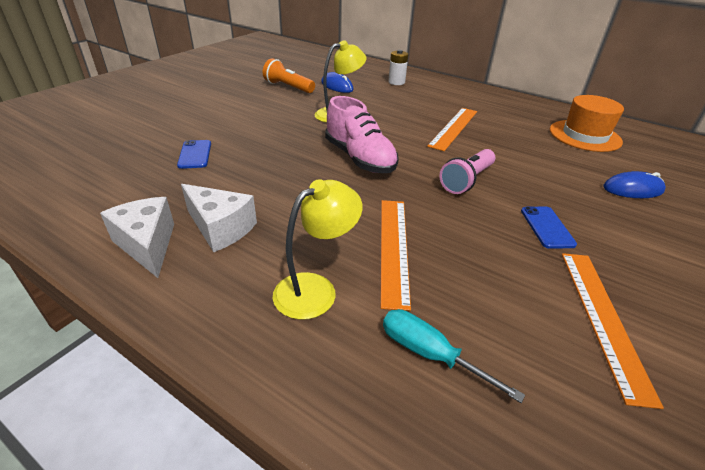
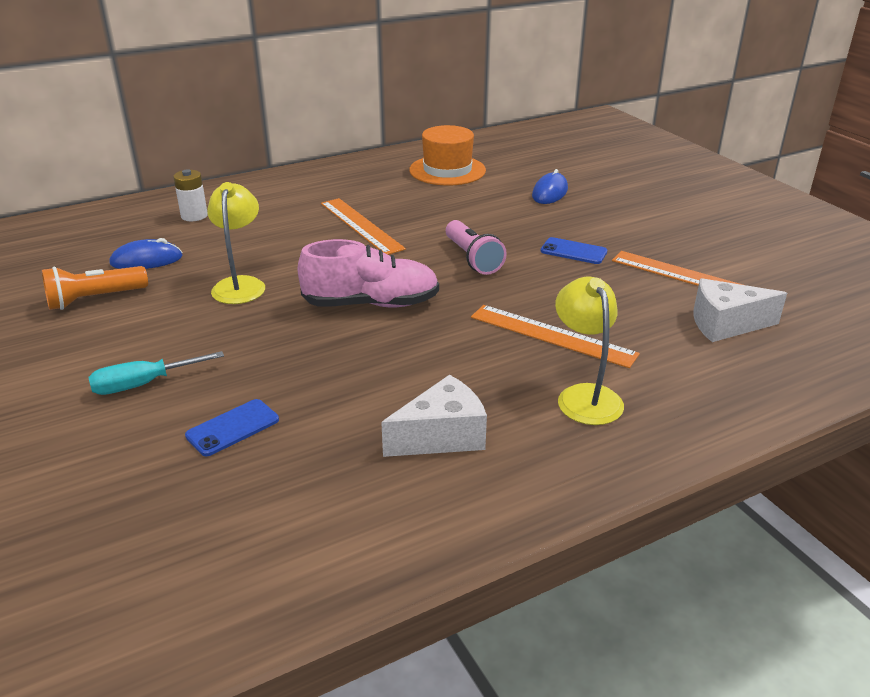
camera: 60 degrees left, 5 degrees down
(148, 245) = (436, 499): white cheese -> white cheese (725, 324)
(195, 154) = (233, 428): blue phone -> blue phone turned 60 degrees counterclockwise
(430, 354) = (689, 361): turquoise screwdriver -> turquoise screwdriver (143, 384)

